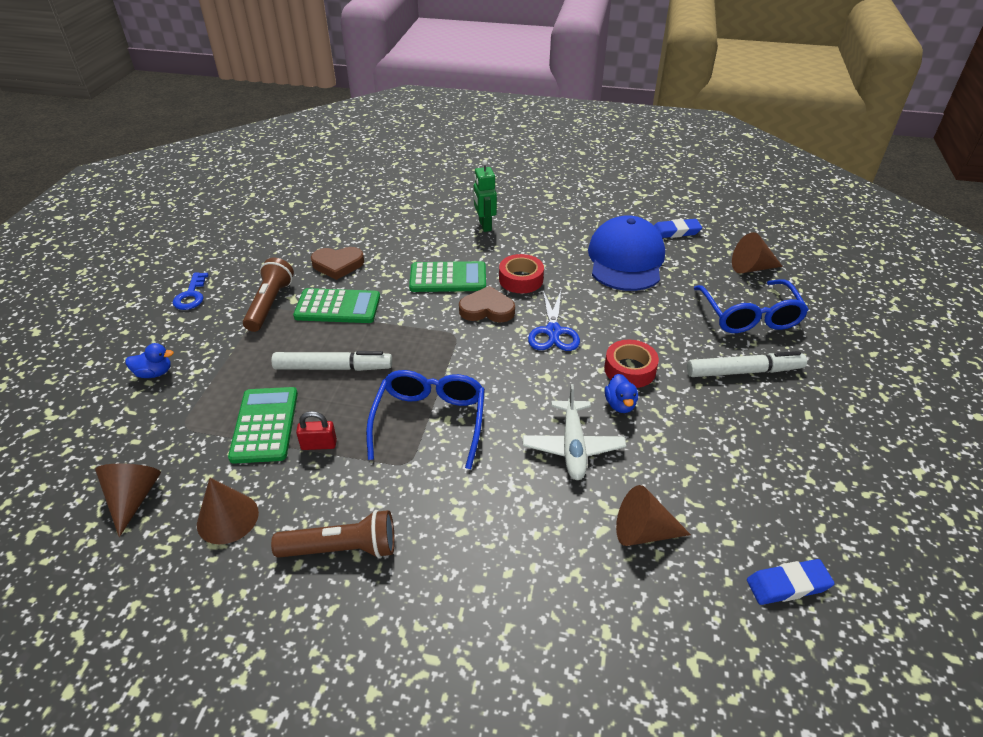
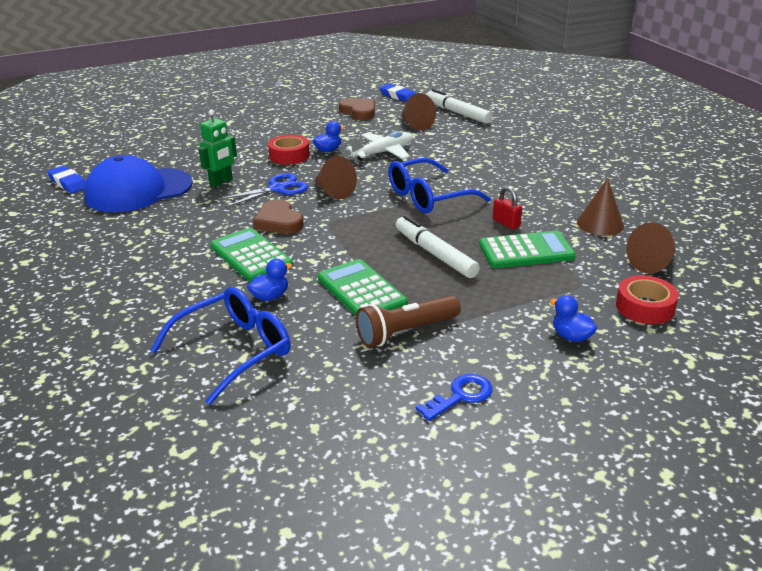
camera: 125 degrees left, 10 degrees down
(264, 425) = (526, 251): green calculator -> green calculator turned 150 degrees counterclockwise
(338, 265) = (295, 327): brown heart -> brown heart (359, 112)
(342, 549) = (552, 184): brown flashlight -> none
(384, 268) = (270, 296): none -> blue duck
(484, 226) = (129, 274): green robot -> green robot (221, 182)
(521, 279) = (217, 222): red tape -> red tape (645, 307)
(744, 371) = (249, 128): white marker -> white marker (457, 113)
(749, 316) = (182, 136): blue glasses -> blue glasses (235, 350)
(751, 268) = (109, 147): brown cone -> brown cone (333, 191)

